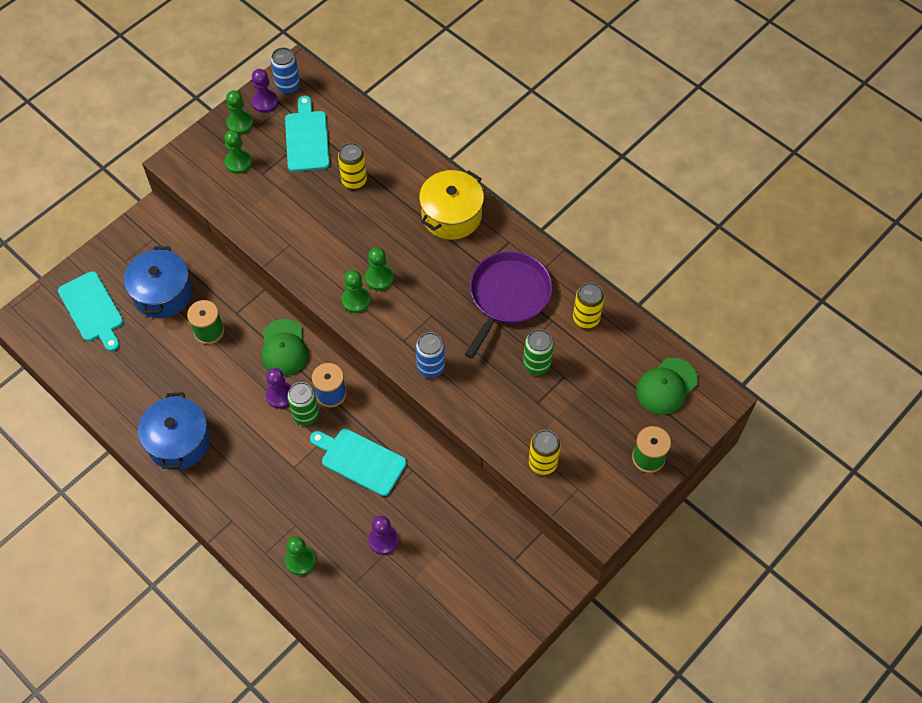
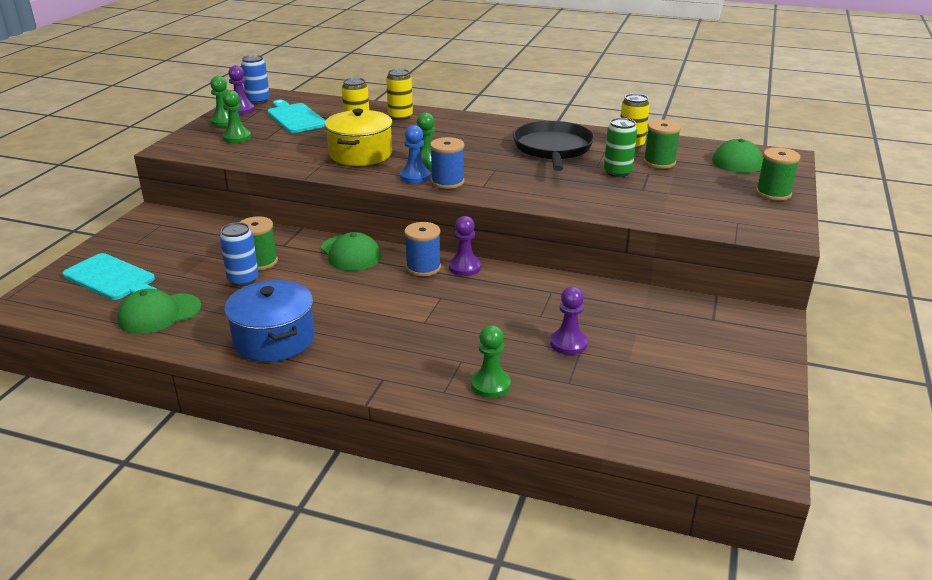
camera: 25 degrees left, 30 degrees down
(111, 374) = (159, 314): none -> green cap
(162, 293) = (191, 251): blue pot -> none
(280, 395) = (370, 281): purple pawn -> purple pawn (464, 267)
(306, 414) = (408, 286): green can -> none
(356, 300) = (415, 177): green pawn -> blue pawn
(360, 460) = (492, 299): turquoise cutting board -> none
(378, 321) = (447, 182): none -> blue spool
(430, 367) = (524, 193): blue can -> blue can (243, 280)
(451, 215) = (461, 125): yellow pot -> yellow pot (360, 154)
(508, 296) = (553, 149): purple pan -> black pan
(542, 463) = (688, 217): yellow can -> yellow can (400, 116)
(588, 362) = (659, 162): none -> green spool

